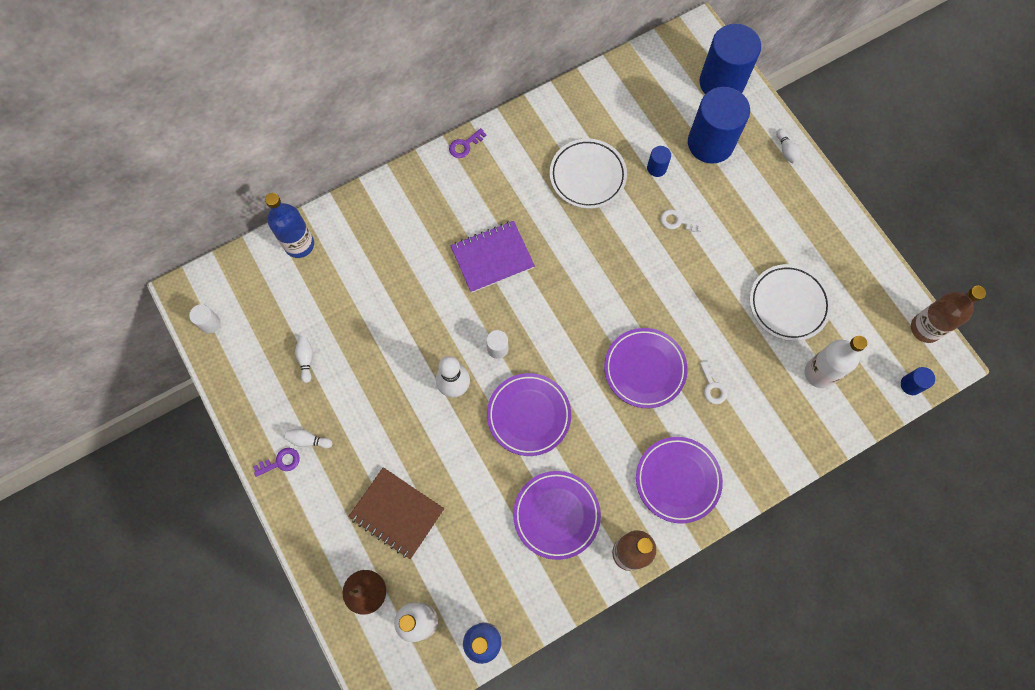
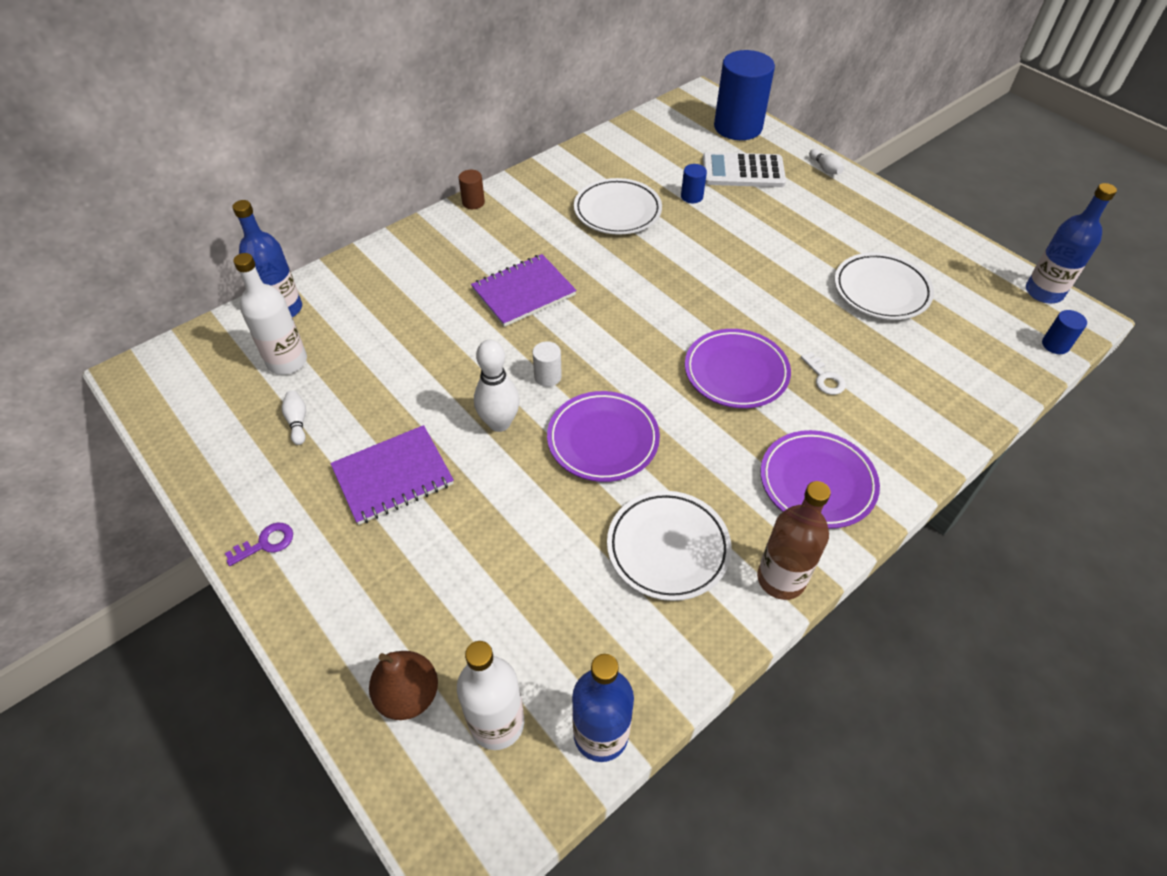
camera: 10 degrees left, 20 degrees down
(210, 323) = (166, 401): white cylinder -> none
(308, 440) = (305, 511): white bowling pin -> none
(372, 421) = (393, 476): none -> purple notebook
(397, 513) = (441, 581): brown notebook -> none
(465, 145) = (473, 202): purple key -> brown cylinder
(556, 515) = (668, 548): purple plate -> white plate
(677, 221) = (729, 236): white key -> none
(710, 143) = (743, 171): blue cylinder -> white calculator
(819, 373) = (945, 348): white bottle -> white bottle (287, 361)
(925, 328) = (1044, 292): brown bottle -> blue bottle

